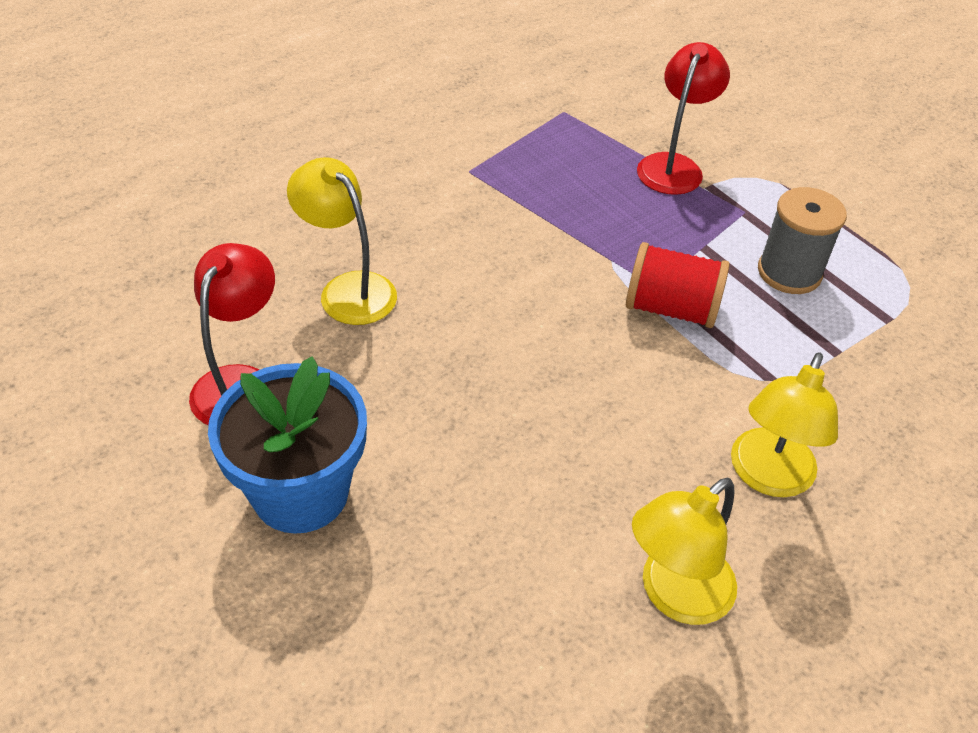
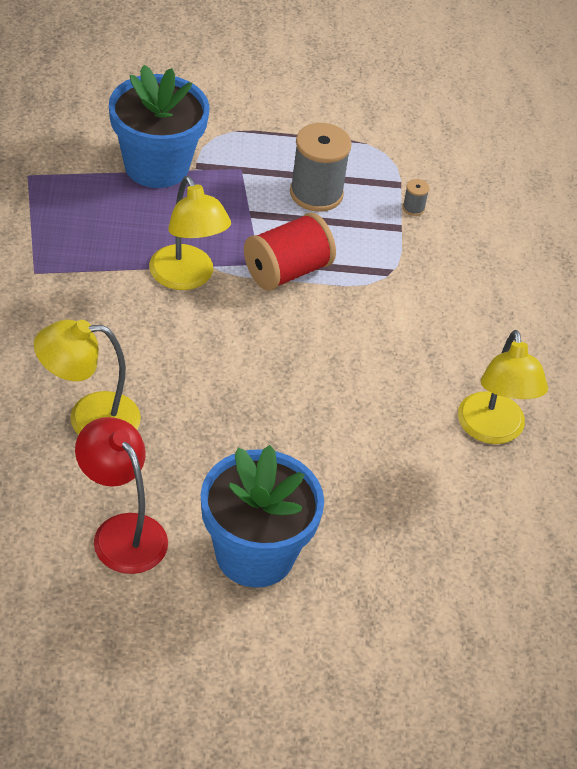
camera: 55 degrees left, 0 degrees up
(673, 166) = (156, 166): red lamp -> blue flower pot
(767, 477) = (455, 331): yellow lamp -> yellow lamp (186, 278)
(875, 347) = (413, 208): none -> grey spool

